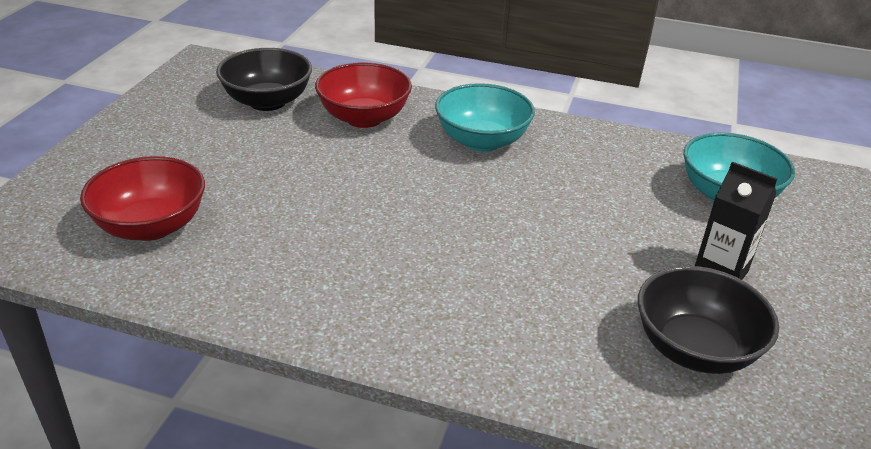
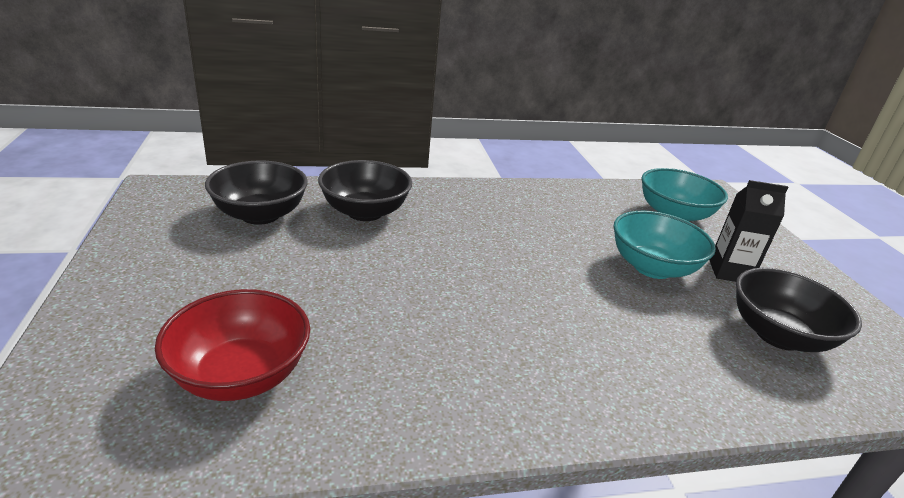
camera: 30 degrees left, 5 degrees down
(364, 118) = (365, 212): red bowl -> black bowl
(482, 141) = (478, 211): turquoise bowl -> turquoise bowl (652, 267)

